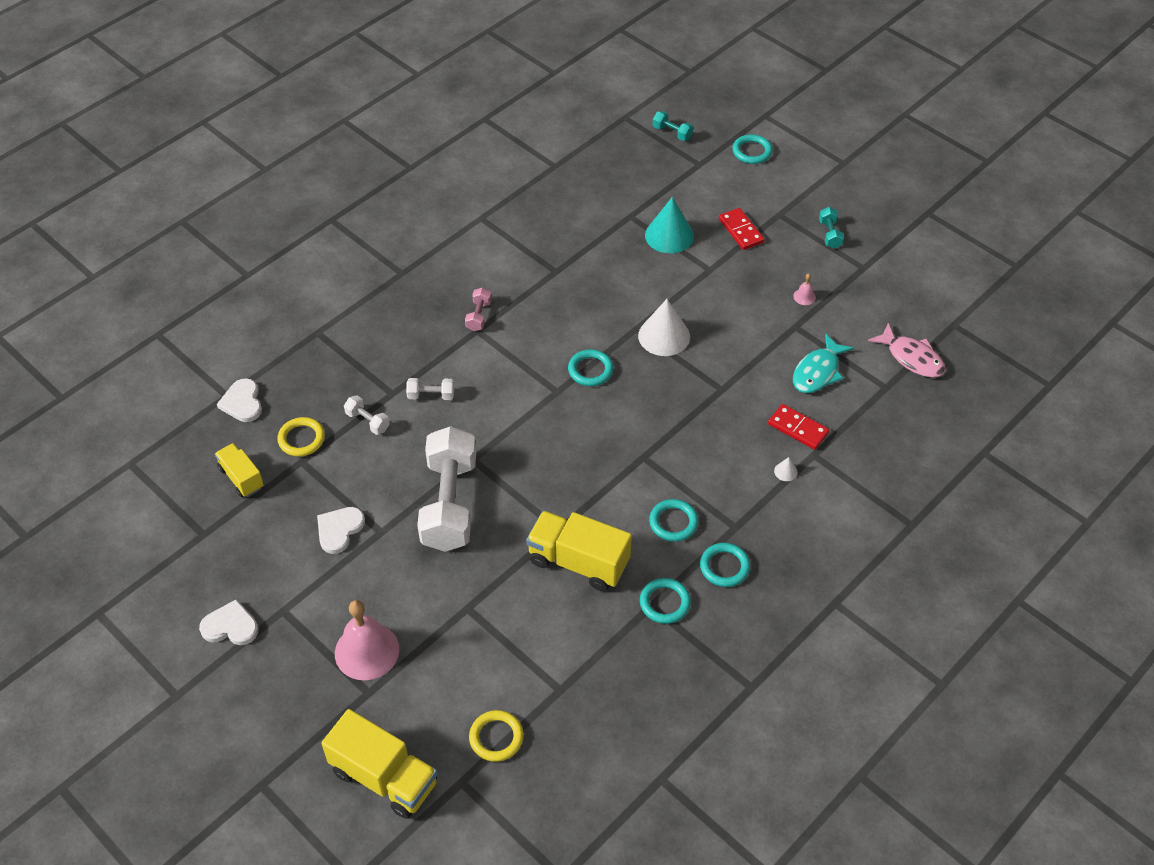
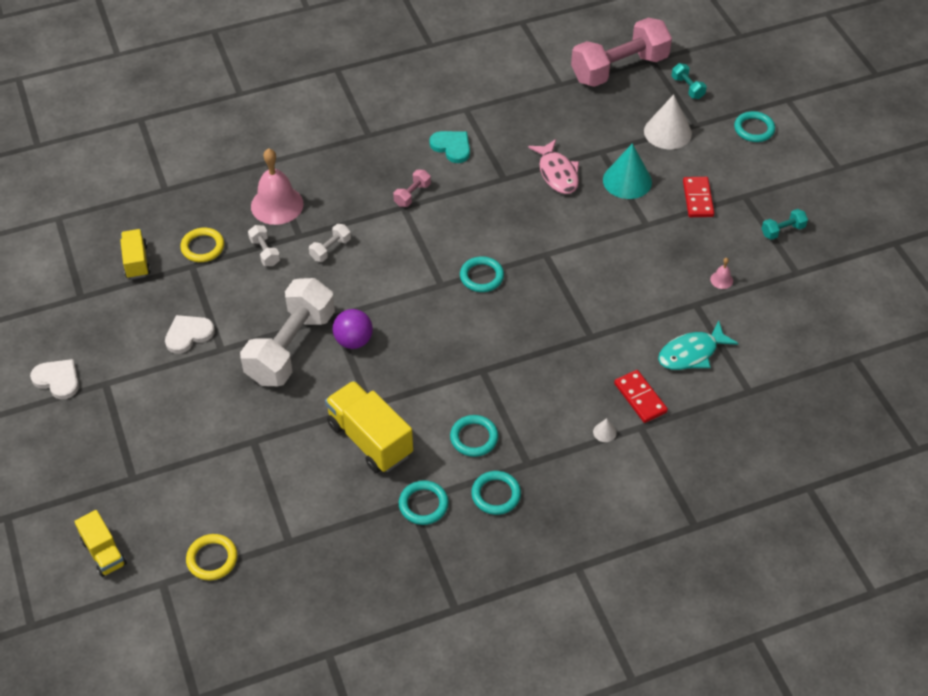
camera: 25 degrees right, 0 degrees up
(242, 402) = (173, 199): white heart -> none
(367, 651) = (151, 443): pink bell -> pink bell (277, 205)
(384, 777) = (104, 552): yellow truck -> yellow truck, size x0.60
(431, 395) = (330, 249): white dumbbell -> white dumbbell turned 75 degrees counterclockwise
(489, 258) = (452, 147): none -> turquoise heart
(506, 475) = (353, 341): none -> purple ball
(600, 134) = (619, 69): none -> pink dumbbell
(664, 336) = (566, 270): white cone -> white cone (667, 132)
(830, 234) = (782, 230): turquoise dumbbell -> turquoise dumbbell turned 45 degrees clockwise
(912, 358) = (792, 373): pink fish -> pink fish (557, 173)

